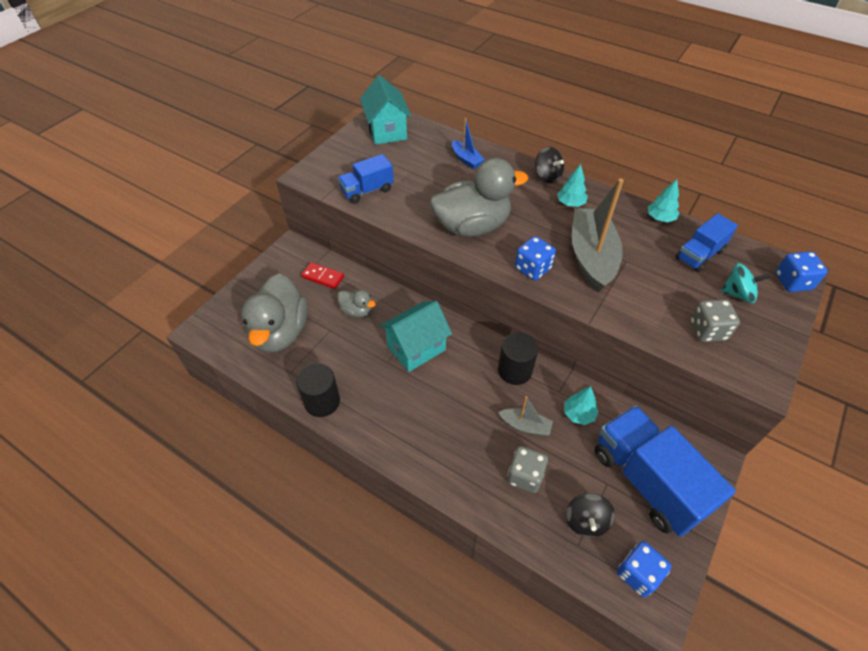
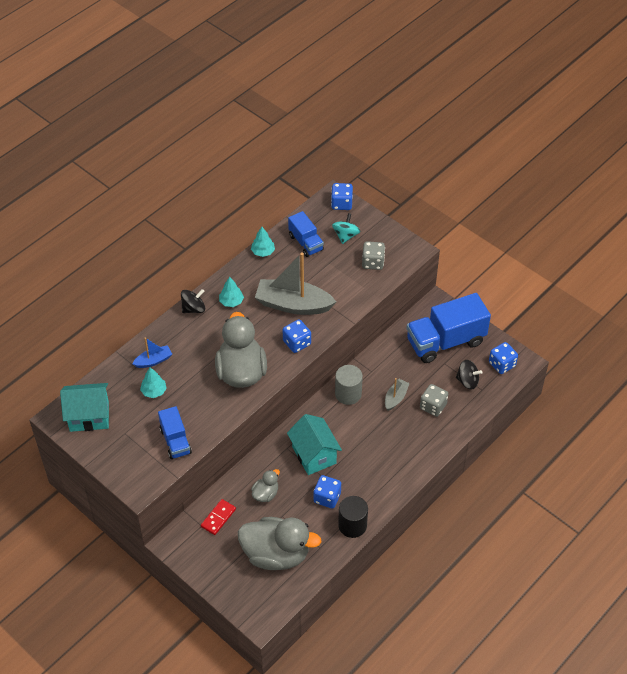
camera: 80 degrees left, 0 degrees up
(358, 369) = (327, 497): none -> blue dice
(515, 370) = (348, 394): black cylinder -> grey cylinder
(578, 414) = (391, 364): turquoise tree -> turquoise tree (154, 391)

